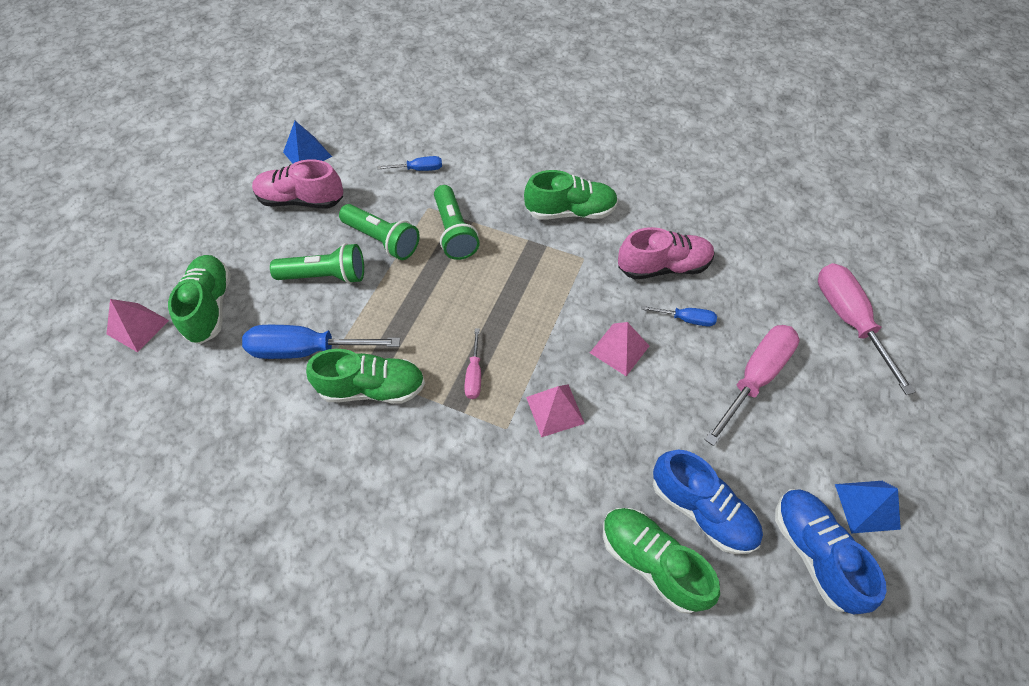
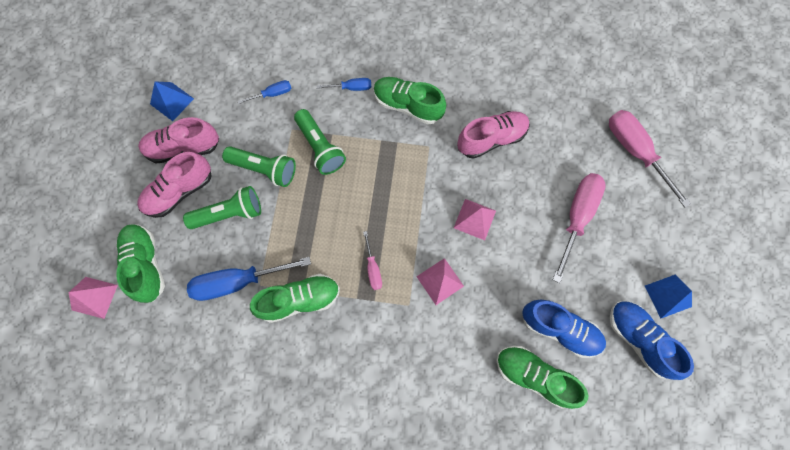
camera: 15 degrees left, 15 degrees up
(279, 241) = (180, 191): none -> pink shoe
(570, 211) = (407, 105): green shoe -> green shoe turned 135 degrees counterclockwise
(686, 319) = (517, 181): blue screwdriver -> blue screwdriver (351, 88)

